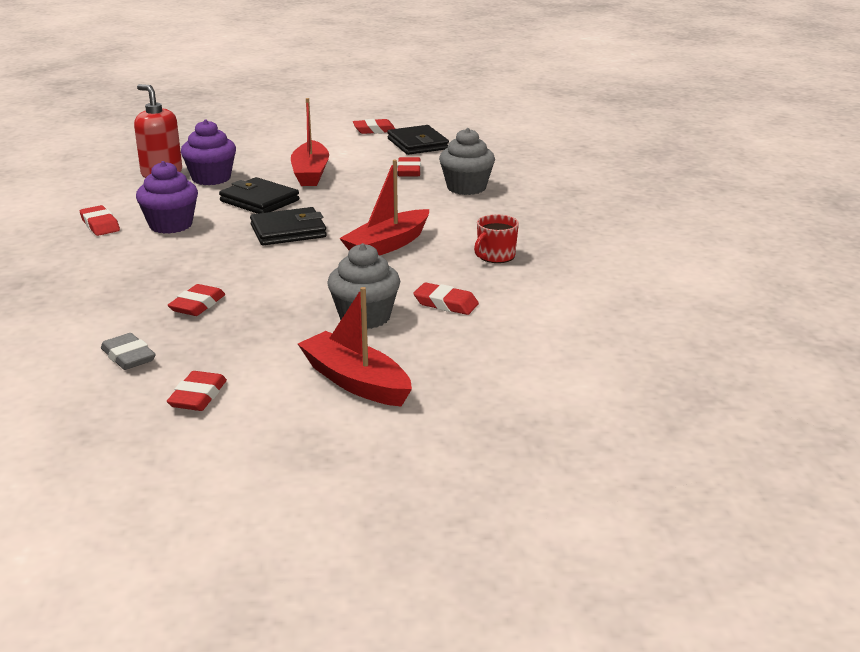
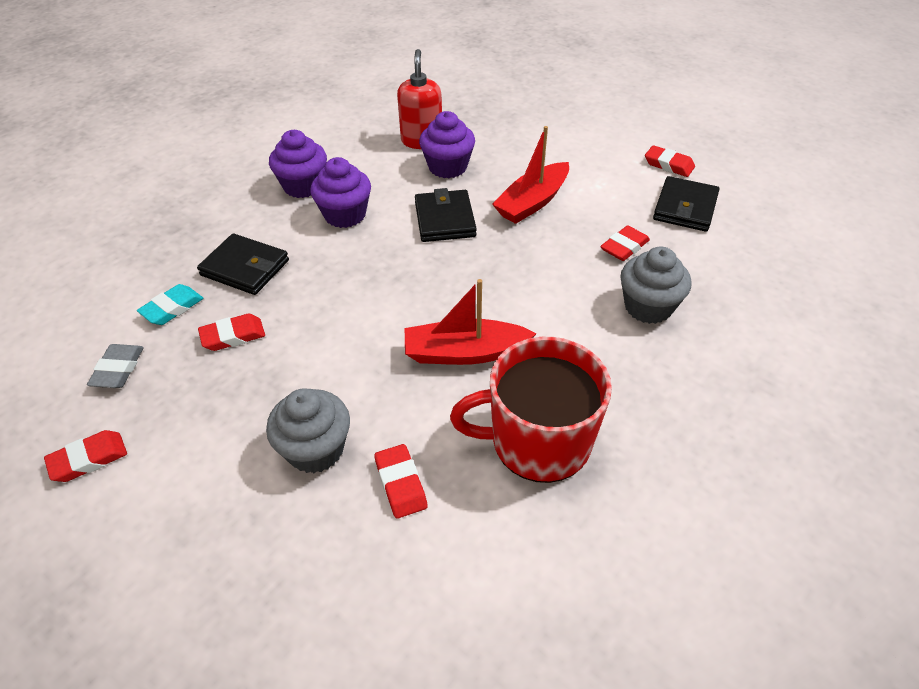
camera: 45 degrees right, 20 degrees up
(100, 225) = (303, 186): red eraser -> purple cupcake
(111, 315) = (172, 308): none -> turquoise eraser
(288, 231) = (414, 277): black wallet -> black wallet (245, 268)
(355, 382) = (194, 540): red boat -> none
(495, 256) = (538, 441): red mug -> red mug, size x2.15

